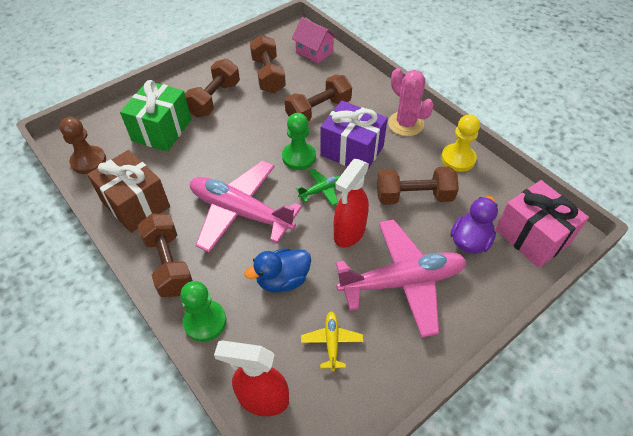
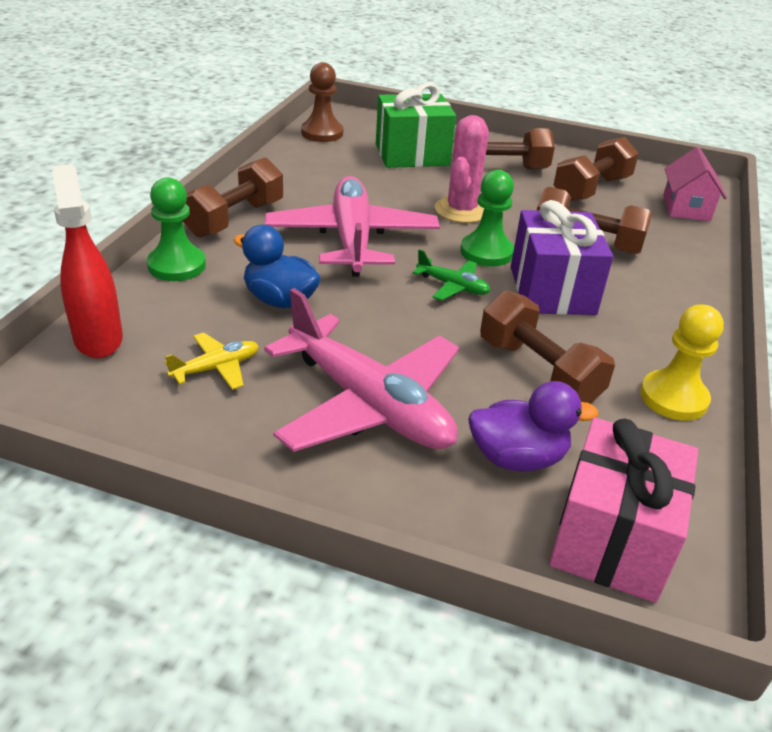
camera: 55 degrees right, 15 degrees down
(136, 204) = (294, 175): brown gift -> none
(349, 233) = (405, 330): red spray bottle -> none
(405, 124) = (670, 323): pink cactus -> pink cactus (461, 210)

